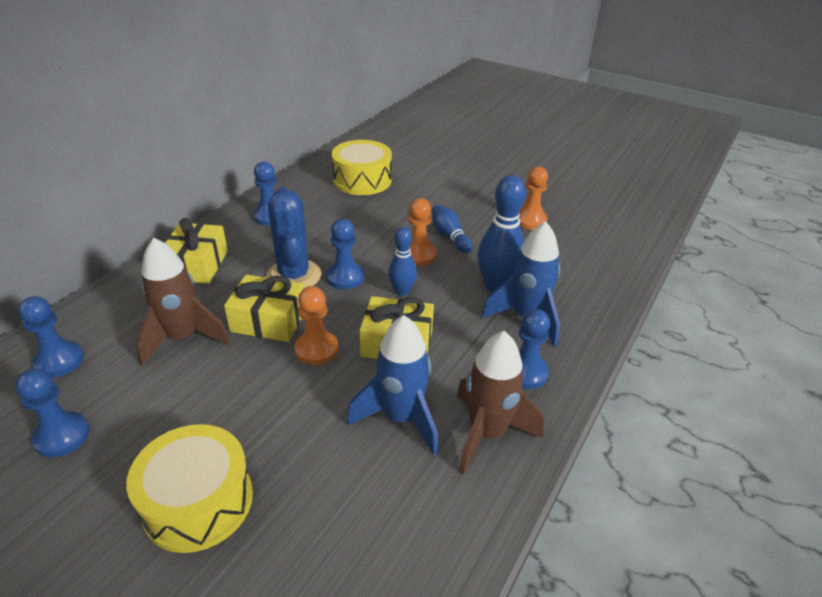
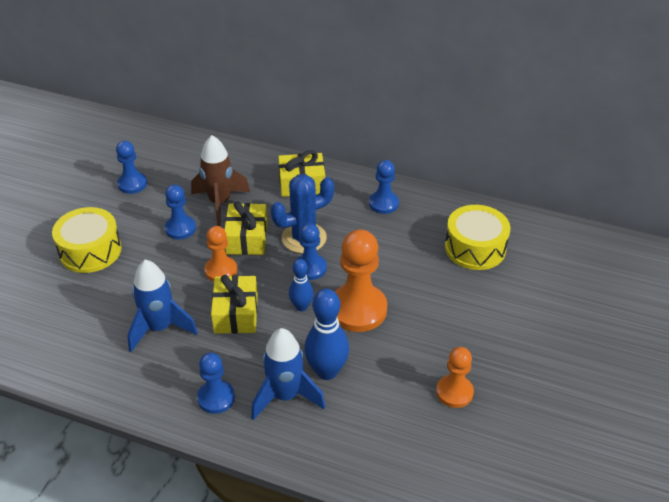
camera: 80 degrees right, 5 degrees up
(59, 361) = (190, 159): blue pawn -> blue pawn (180, 228)
(418, 255) = (358, 309): orange pawn -> orange pawn, size x1.72
(449, 236) = (398, 328): blue bowling pin -> none
(487, 433) = (150, 378): brown rocket -> none

